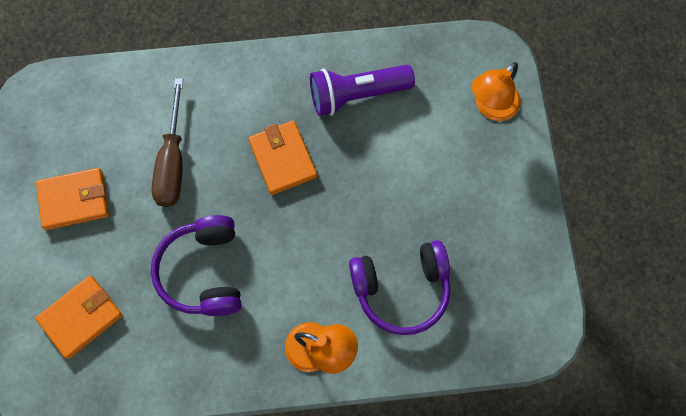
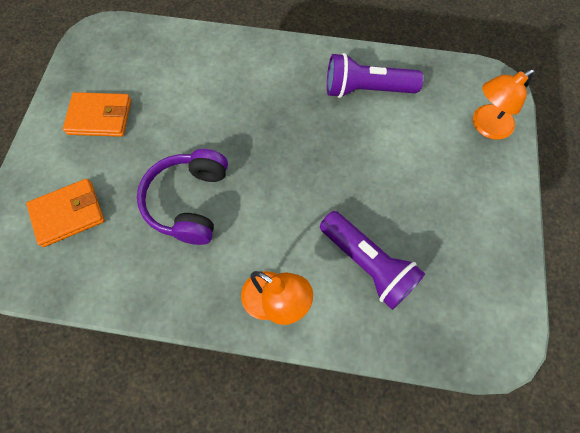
camera: 15 degrees right, 5 degrees down
(172, 161) = (192, 106): brown screwdriver -> none
(282, 159) = (287, 125): orange wallet -> none
(401, 289) = (367, 264): purple headphones -> purple flashlight

